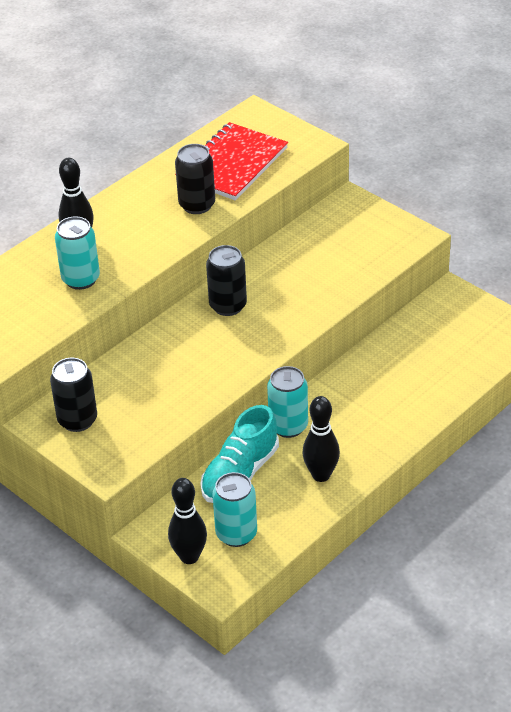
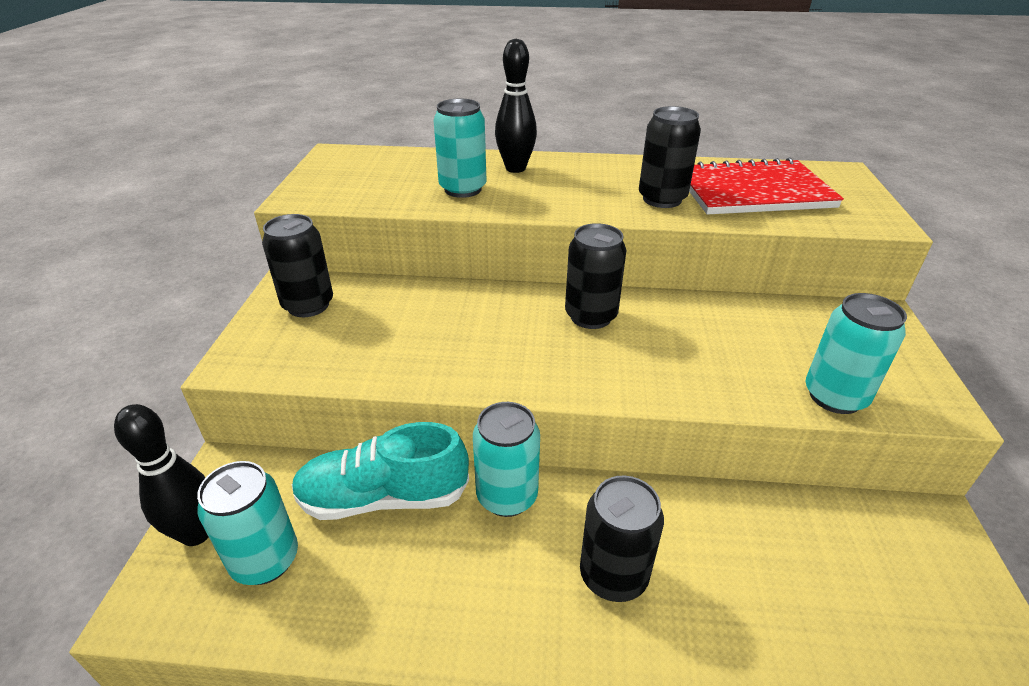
camera: 50 degrees right, 5 degrees down
(321, 475) = (446, 592): black bowling pin -> none
(368, 414) = (613, 575): none -> black can
(378, 263) = (835, 396): none -> turquoise can

